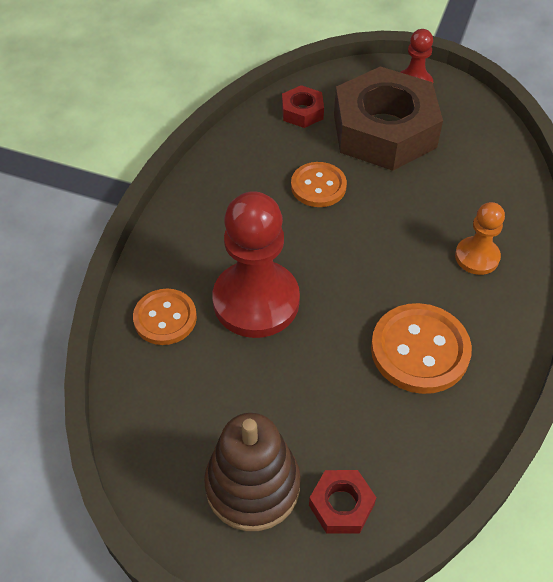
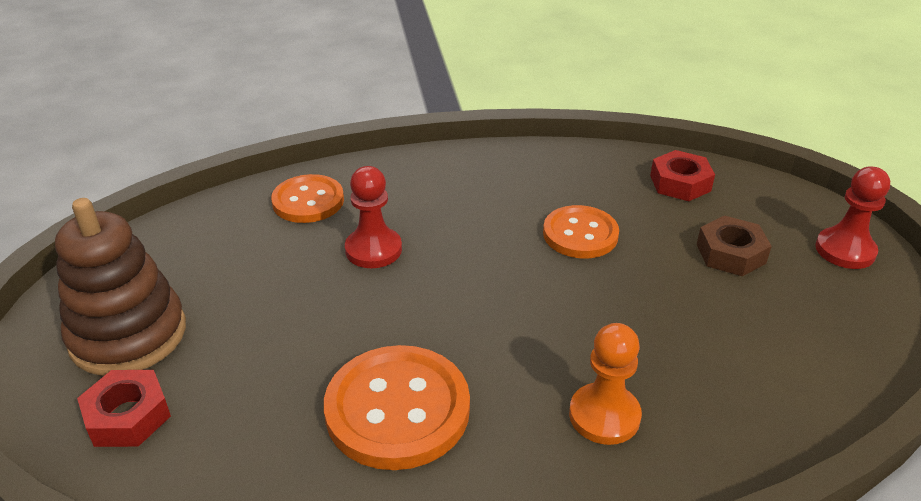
camera: 60 degrees right, 15 degrees down
(256, 301) = (373, 250): red pawn -> red pawn, size x0.53
(384, 130) = (731, 253): brown nut -> brown nut, size x0.42

